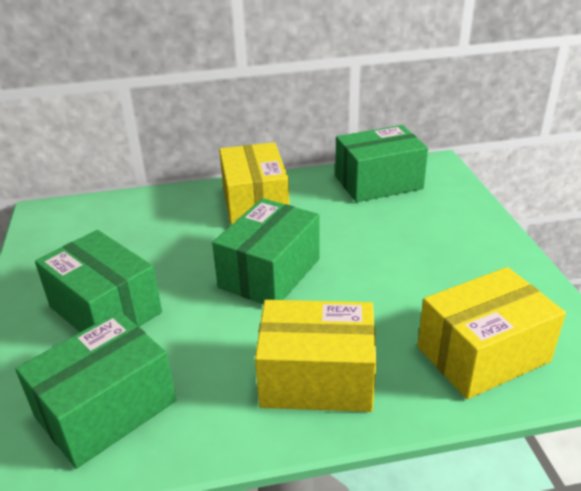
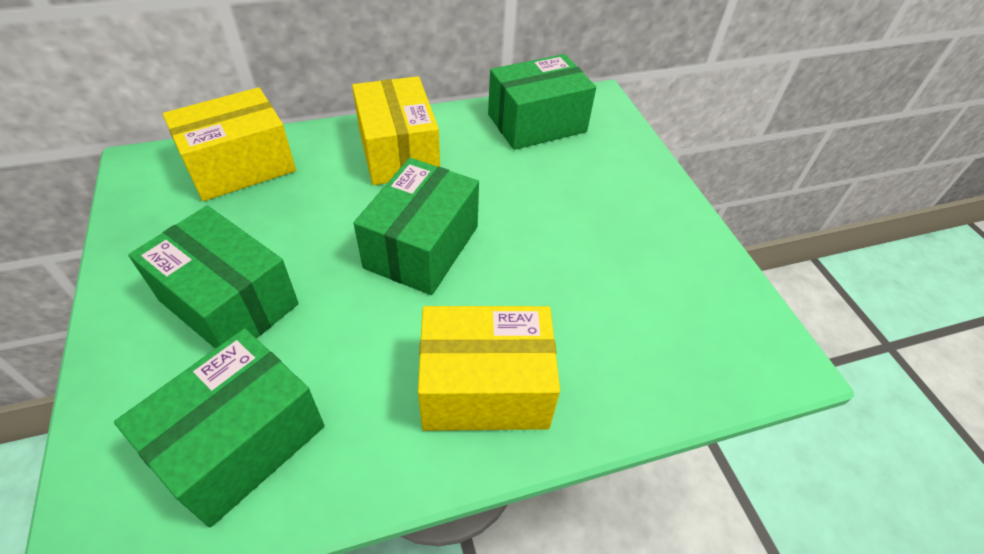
camera: 10 degrees left, 15 degrees up
(483, 354) = (663, 348): yellow box -> yellow box (240, 166)

